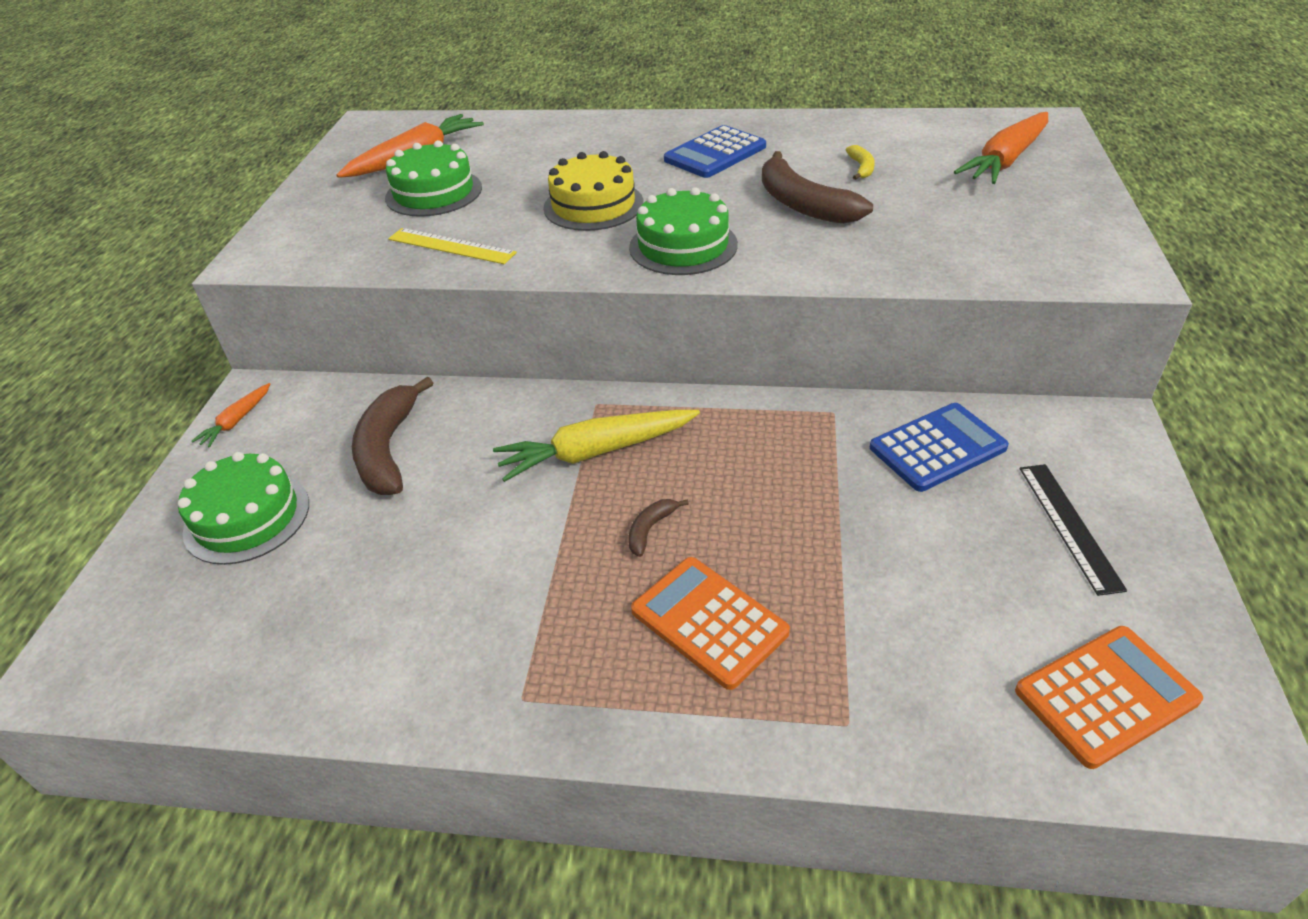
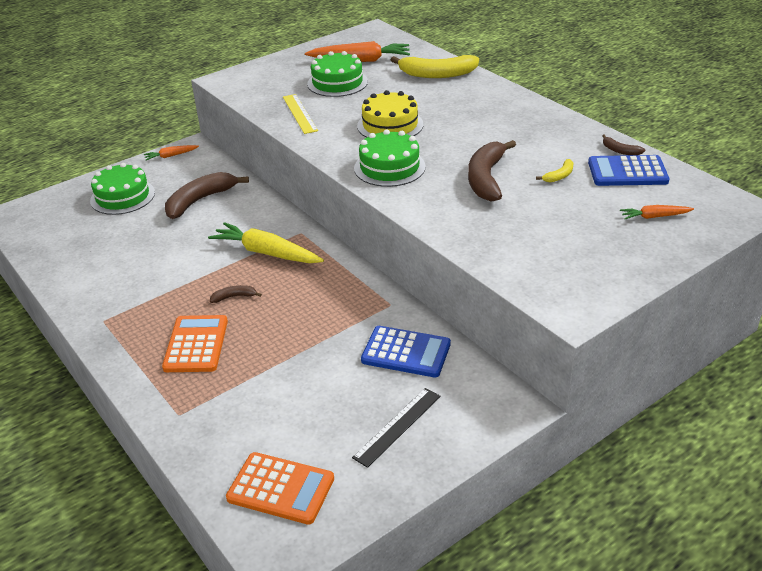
camera: 45 degrees right, 5 degrees down
(542, 134) = (437, 74): none -> yellow banana
(715, 153) = (499, 127): blue calculator -> blue calculator (627, 172)
(864, 122) = (620, 151): none -> brown banana
(1005, 160) = (654, 217): orange carrot -> orange carrot, size x0.51

